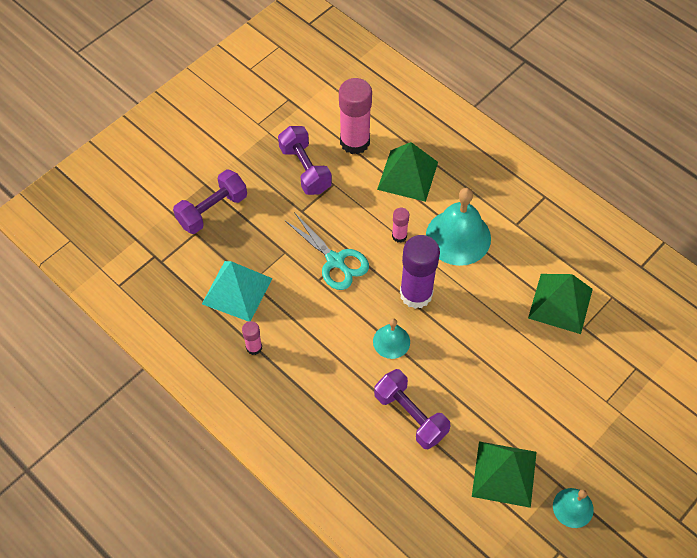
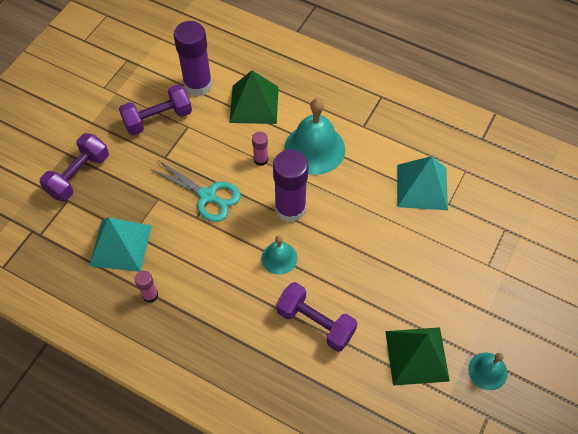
camera: 15 degrees left, 0 degrees up
(305, 169) = (158, 119): purple dumbbell -> purple dumbbell turned 75 degrees counterclockwise
(355, 142) = (198, 85): pink glue stick -> purple glue stick
(560, 303) = (422, 187): green pyramid -> turquoise pyramid

